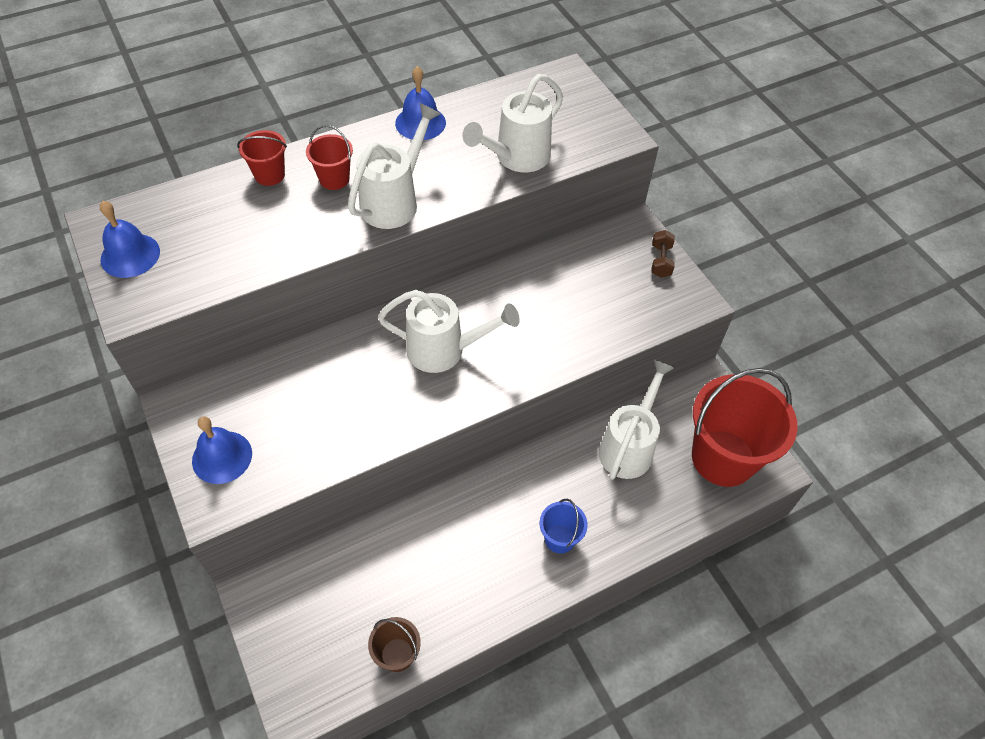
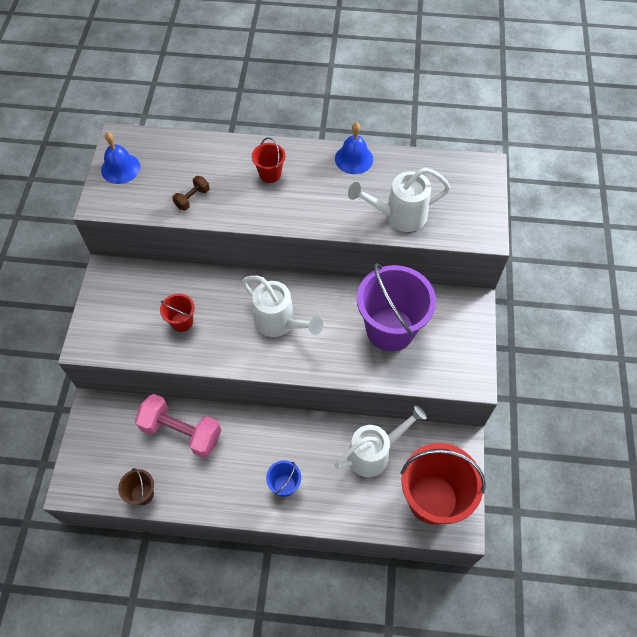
camera: 35 degrees right, 5 degrees up
(222, 457) = (108, 318): blue bell -> none
(269, 175) = (233, 152): red bucket -> red bucket (182, 322)
(393, 553) = (181, 432): none -> pink dumbbell
(394, 201) = (295, 208): white watering can -> none
(572, 294) = (390, 329): none -> purple bucket
(661, 261) = (471, 338): brown dumbbell -> brown dumbbell (192, 198)

